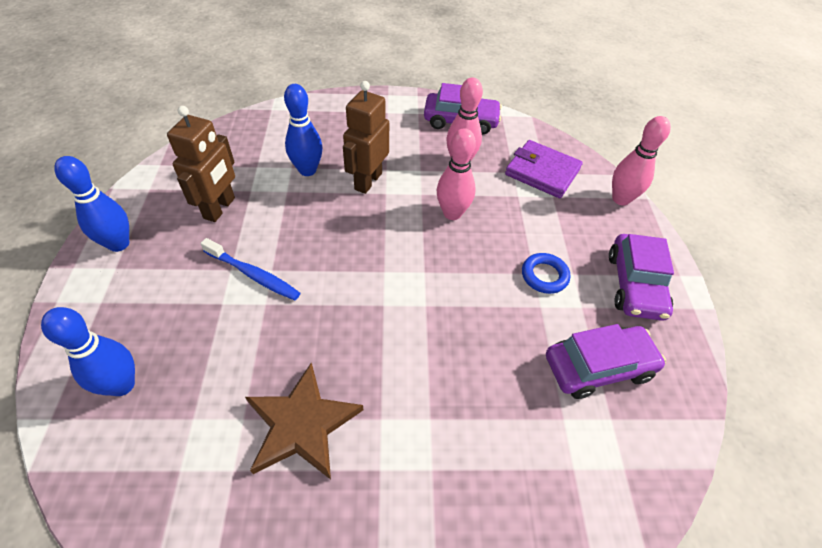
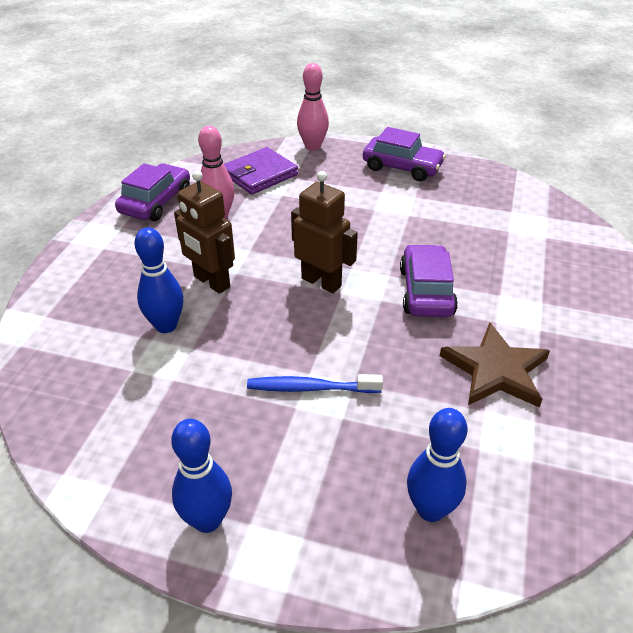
camera: 70 degrees left, 10 degrees down
(220, 208) = (191, 410): brown robot -> brown robot (321, 282)
(253, 274) = (311, 388): blue toothbrush -> blue toothbrush turned 135 degrees counterclockwise
(452, 213) = (286, 236): pink bowling pin -> none
(544, 276) = (379, 205): blue ring -> none
(598, 367) = (469, 204): purple car -> purple car (426, 291)

